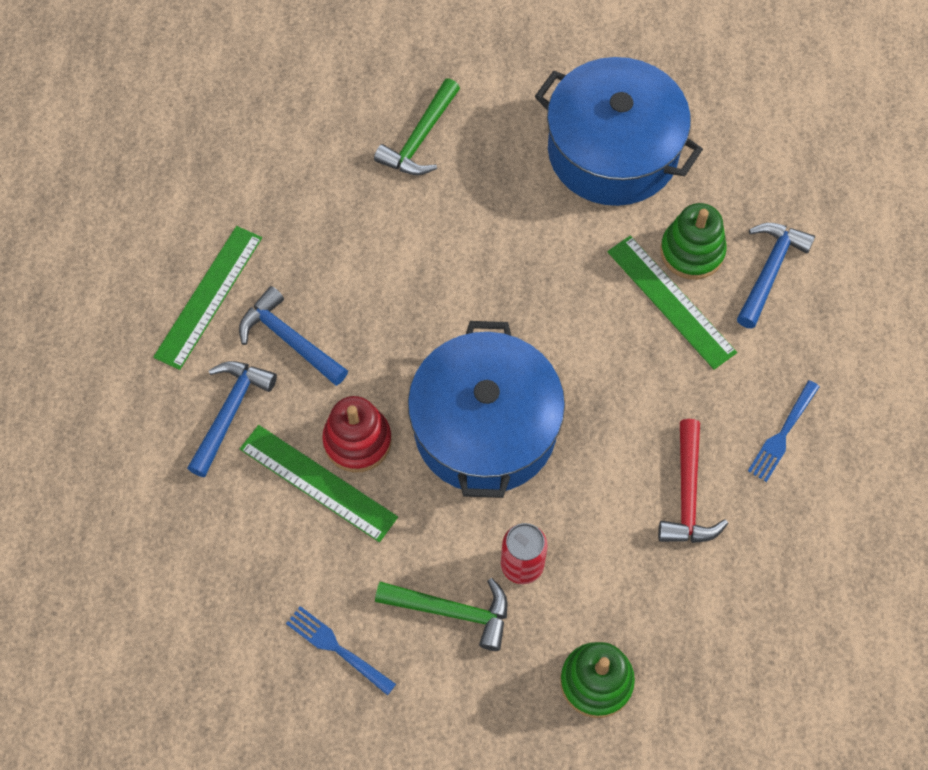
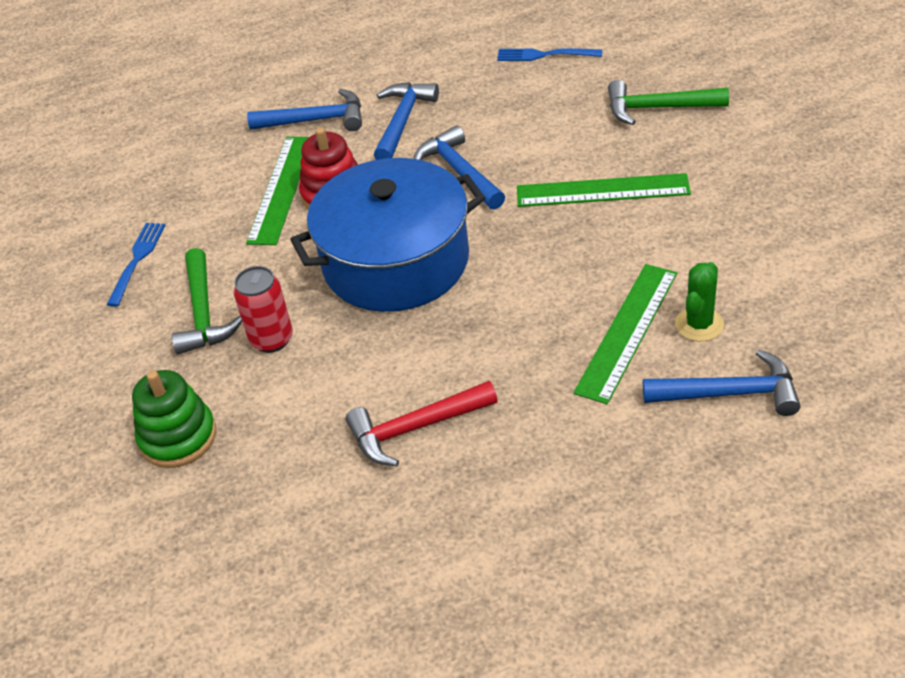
camera: 70 degrees right, 20 degrees down
(209, 297) = (411, 68): green ruler -> green ruler (602, 191)
(398, 326) = (459, 172): none -> blue hammer
(613, 151) = (763, 225): blue pot -> none
(692, 251) = (699, 324): green stacking toy -> green cactus
(782, 434) = (537, 479): blue fork -> blue fork (544, 55)

